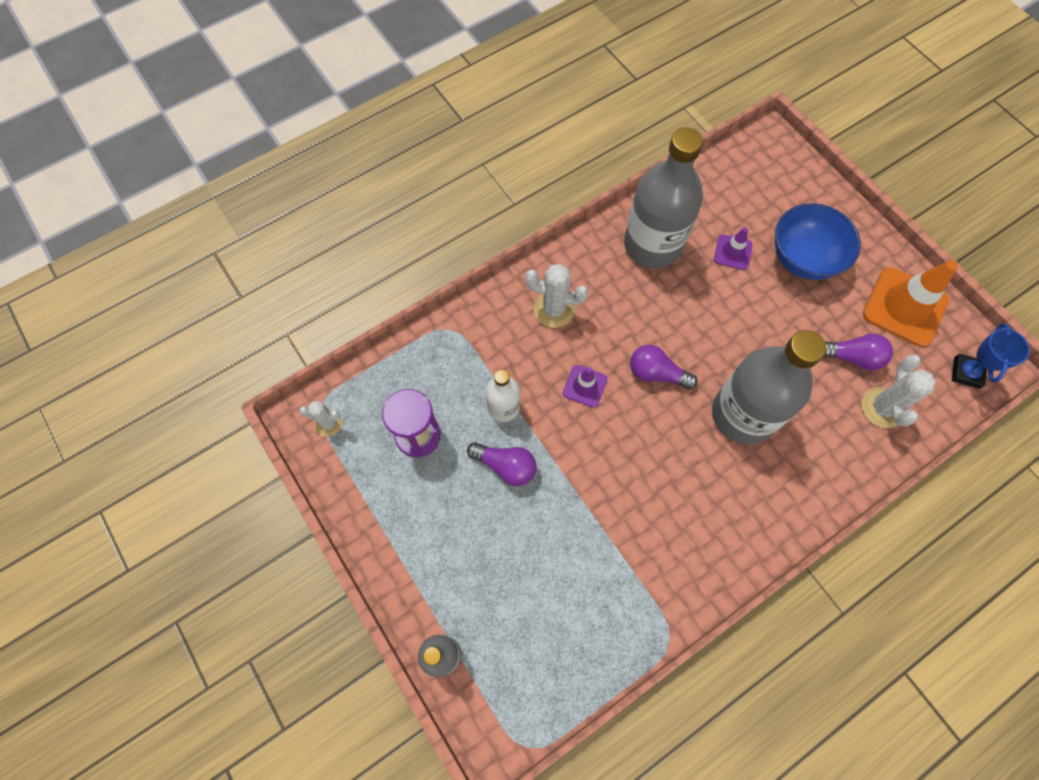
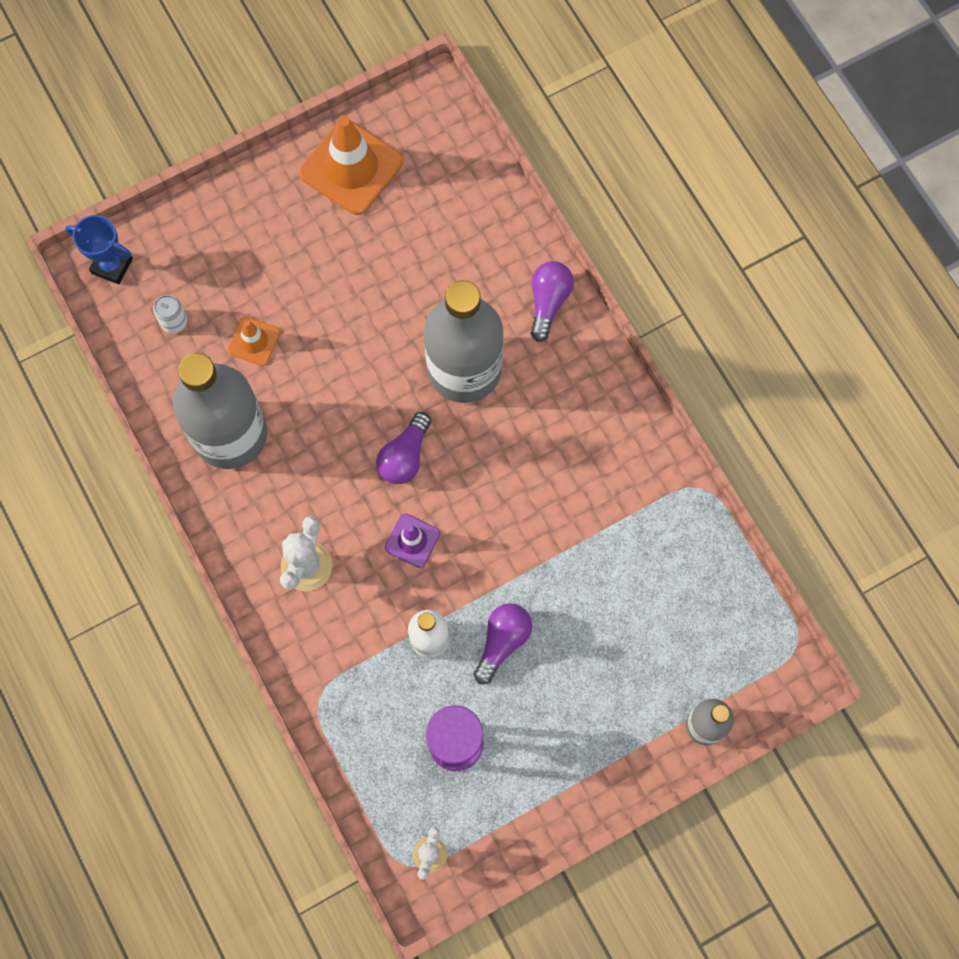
camera: 85 degrees left, 5 degrees up
(733, 252) = (254, 341): purple traffic cone -> orange traffic cone
(737, 196) = (174, 321): none -> white can
(803, 258) = (273, 262): blue bowl -> none
(852, 357) = (407, 239): purple light bulb -> purple light bulb (548, 302)
(882, 408) = (470, 222): white cactus -> none
(966, 372) = (438, 126): blue trophy -> blue trophy (112, 266)

